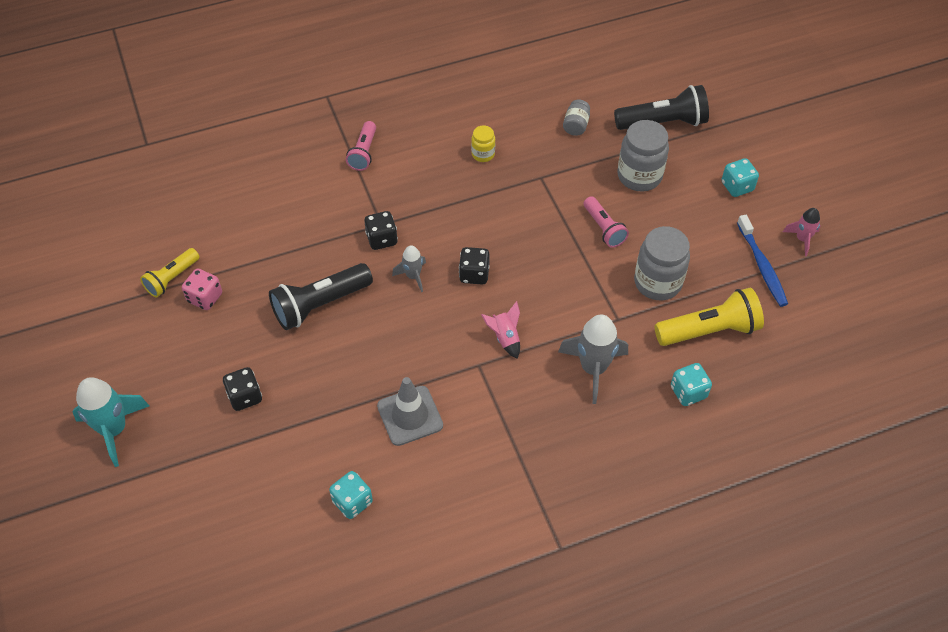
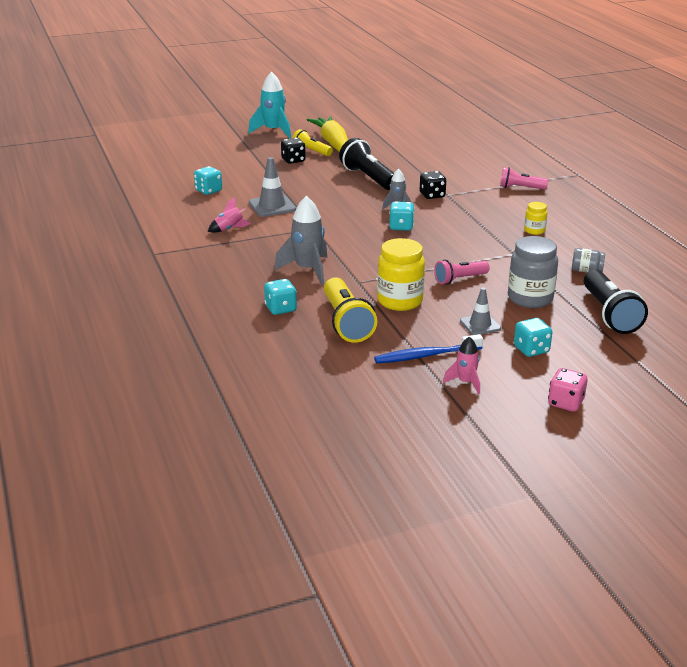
camera: 90 degrees right, 25 degrees down
(172, 278) = (388, 138): yellow flashlight -> yellow flashlight (311, 151)
(185, 346) = (333, 144): none -> yellow carrot
(205, 298) = (372, 147): pink dice -> pink dice (565, 403)
(474, 274) = (401, 227): black dice -> turquoise dice
(505, 338) = (339, 237): pink rocket -> pink rocket (229, 229)
(657, 282) = (400, 301): grey jar -> yellow jar
(697, 220) = (480, 325): none -> grey traffic cone

